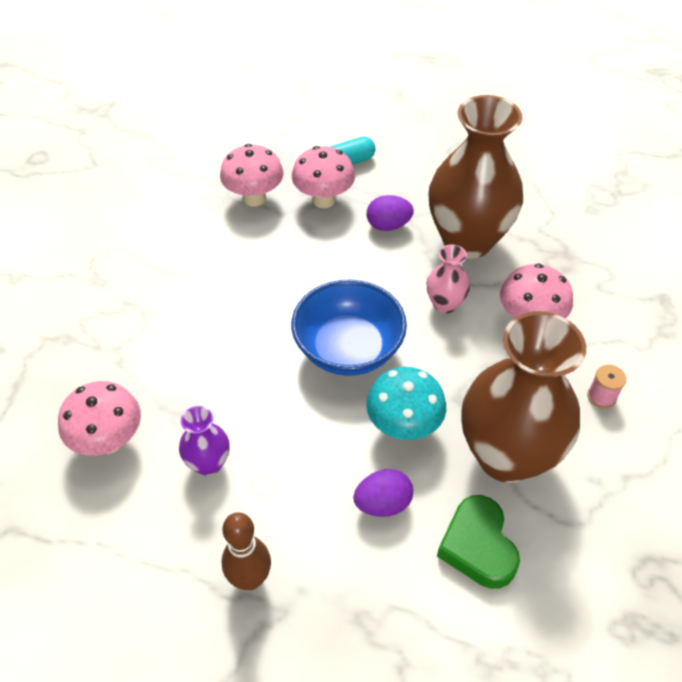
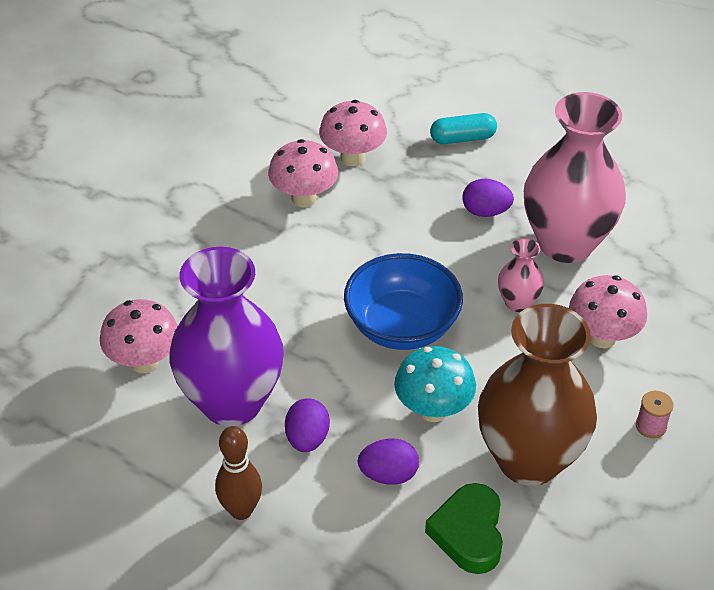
camera: 15 degrees right, 5 degrees down
(208, 463) = (232, 402): purple vase -> purple vase, size x2.25
(293, 484) = (307, 438): none -> purple egg
(323, 200) = (425, 173): pink mushroom -> pink mushroom (304, 198)
(467, 241) = (565, 243): brown vase -> pink vase

